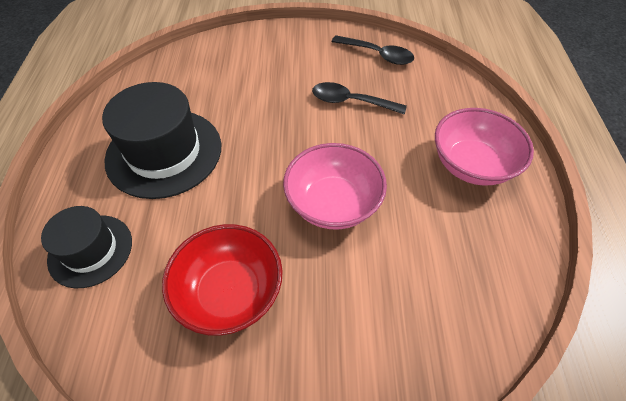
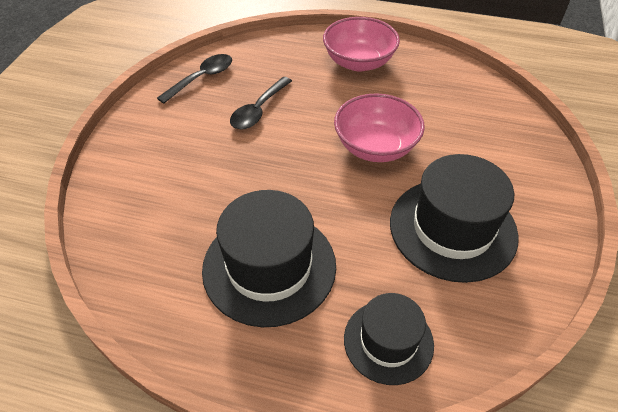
camera: 75 degrees left, 5 degrees down
(230, 292) = (452, 228): red bowl -> black hat

